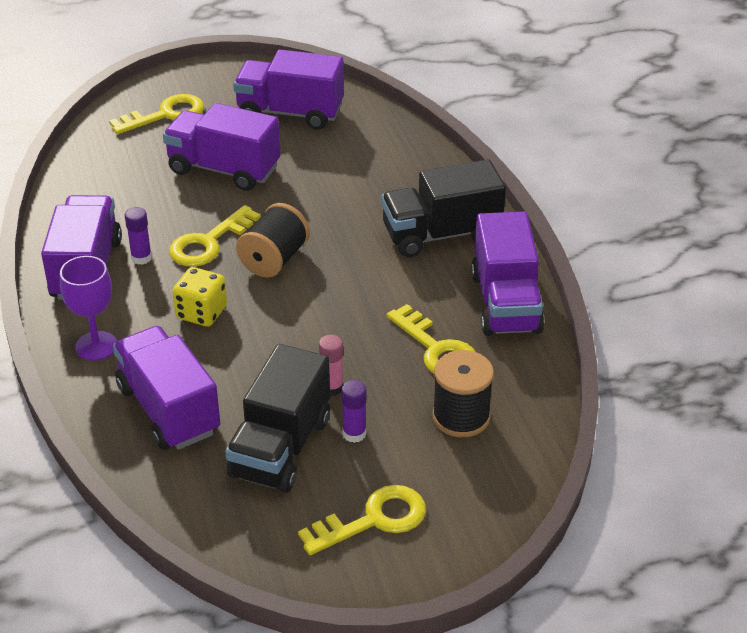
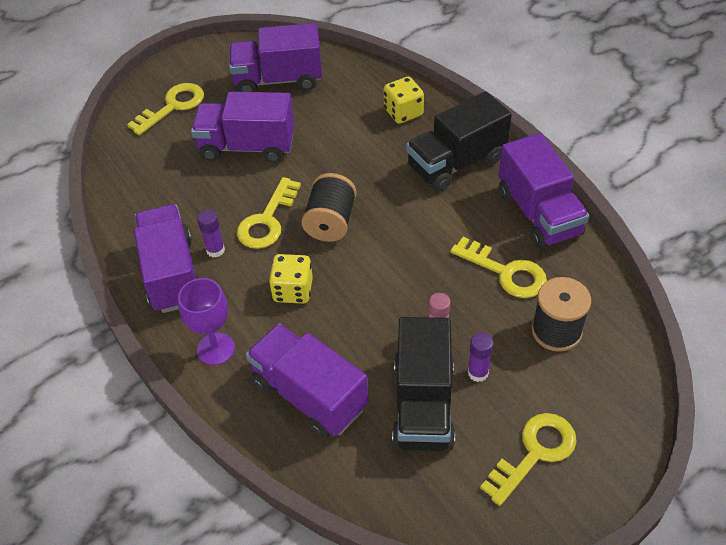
camera: 15 degrees left, 10 degrees up
(410, 173) = (403, 112): none -> yellow dice

